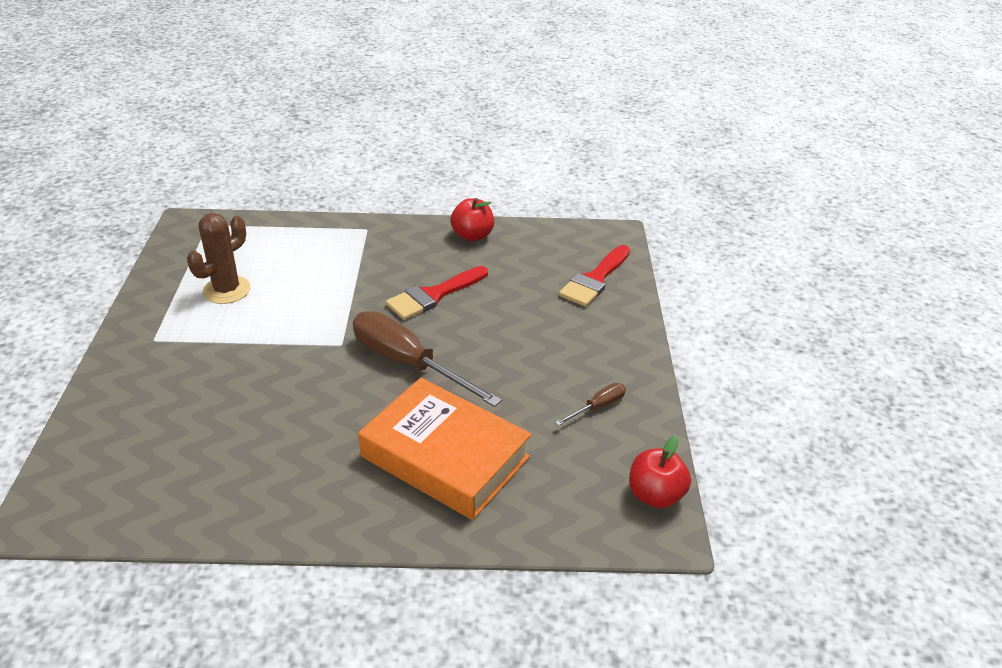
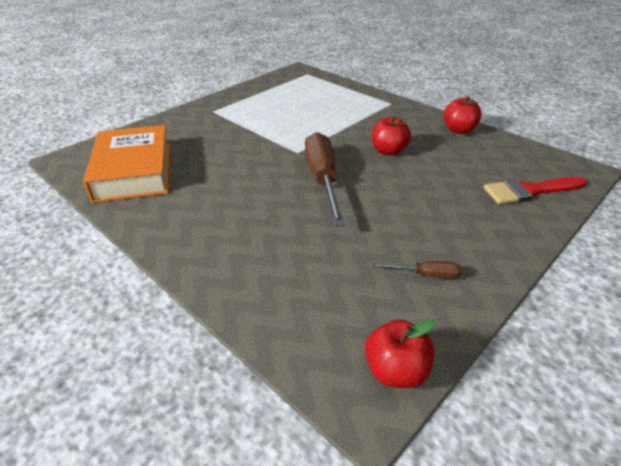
camera: 45 degrees right, 0 degrees up
(226, 290) = (276, 104): brown cactus -> none
(433, 295) = (388, 151): red brush -> red apple
(445, 457) = (273, 242): orange book -> orange book (134, 171)

